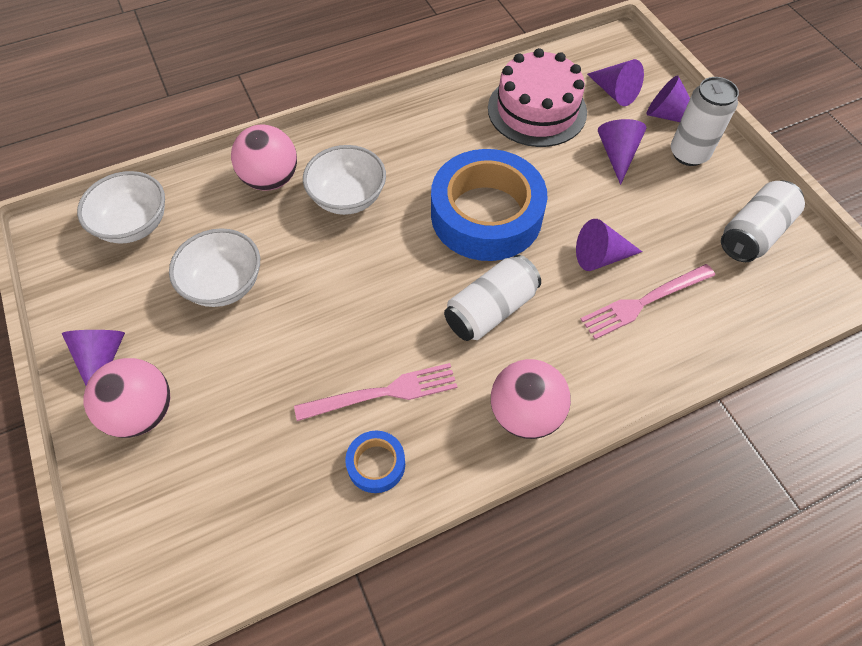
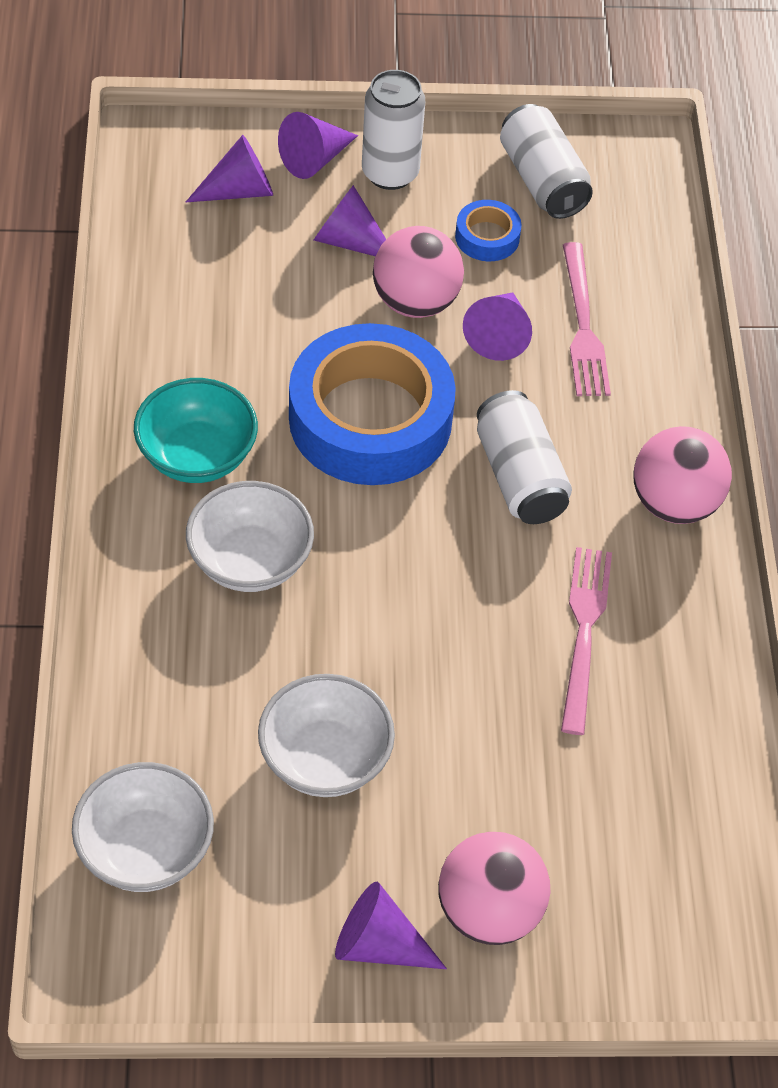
camera: 70 degrees left, 5 degrees down
(271, 179) = (158, 644): pink ball -> pink ball (415, 302)
(376, 464) = (675, 672): blue tape -> blue tape (487, 237)
(408, 147) = (197, 455): none -> turquoise bowl
(537, 110) = (218, 285): pink cake -> none

